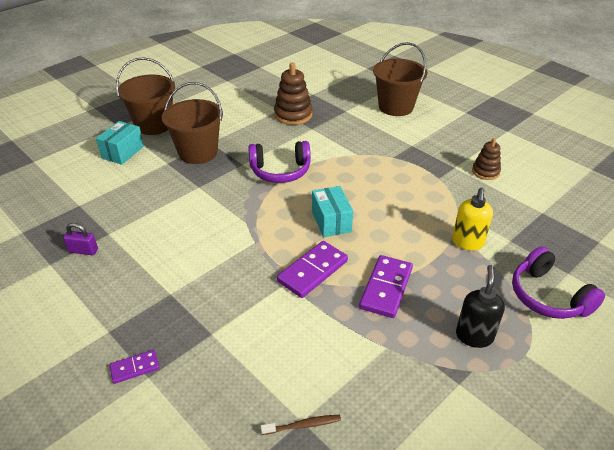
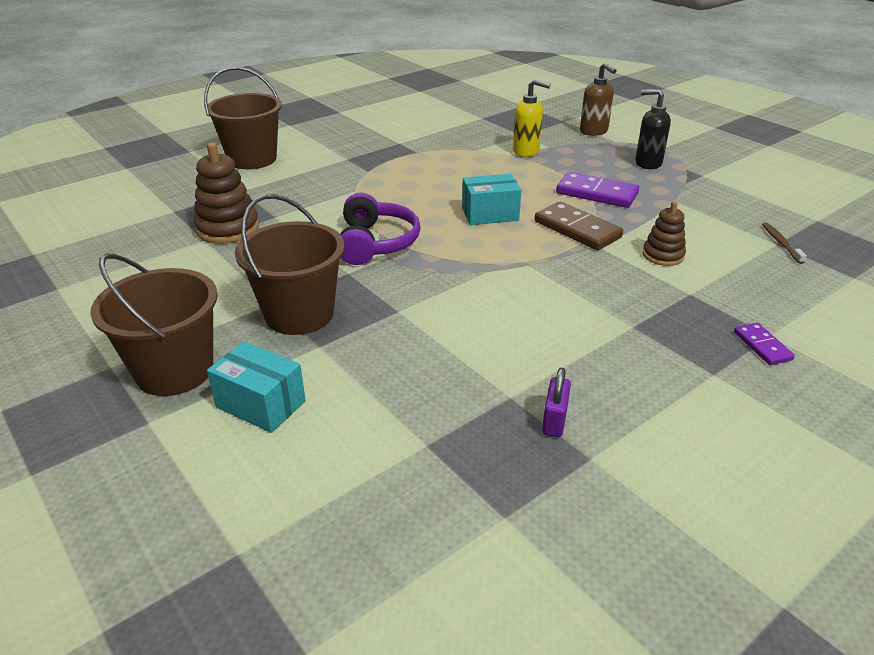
camera: 85 degrees left, 5 degrees down
(313, 271) = (577, 229): purple domino -> brown domino
(485, 172) = (412, 130): brown stacking toy -> brown stacking toy (663, 255)
(548, 296) = (594, 131): purple headphones -> brown soap dispenser

